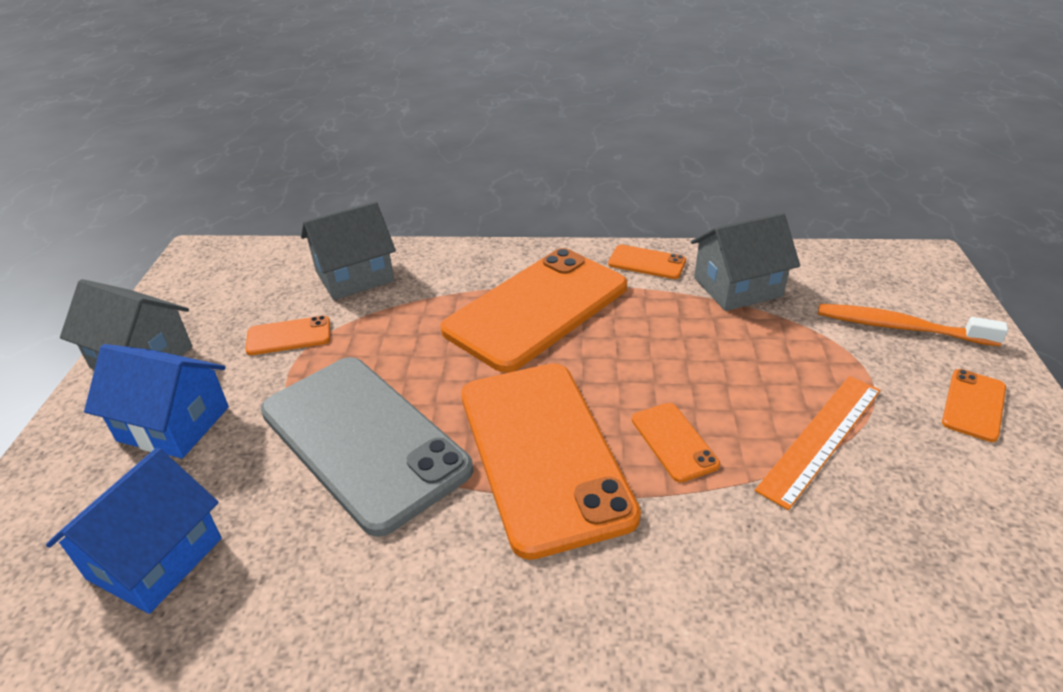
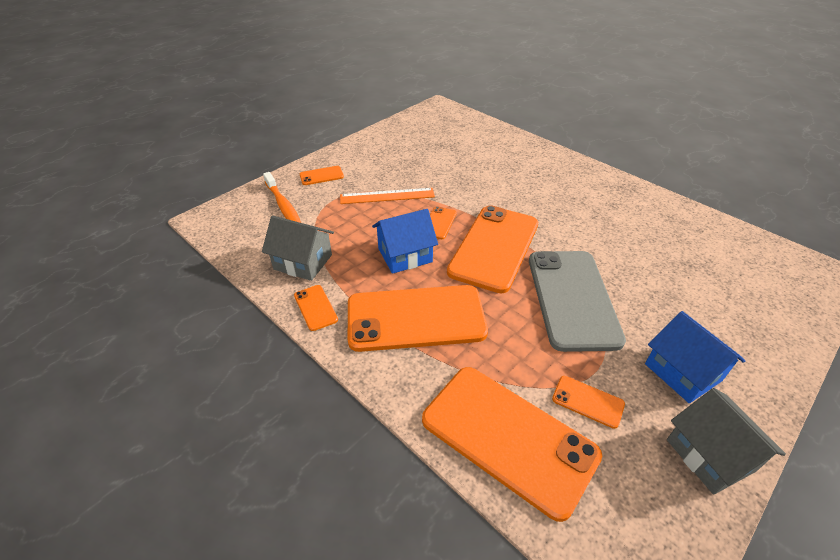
camera: 140 degrees left, 5 degrees up
(155, 558) = (692, 299): blue house -> blue house (405, 255)
(354, 276) = (508, 437): grey house -> orange phone

